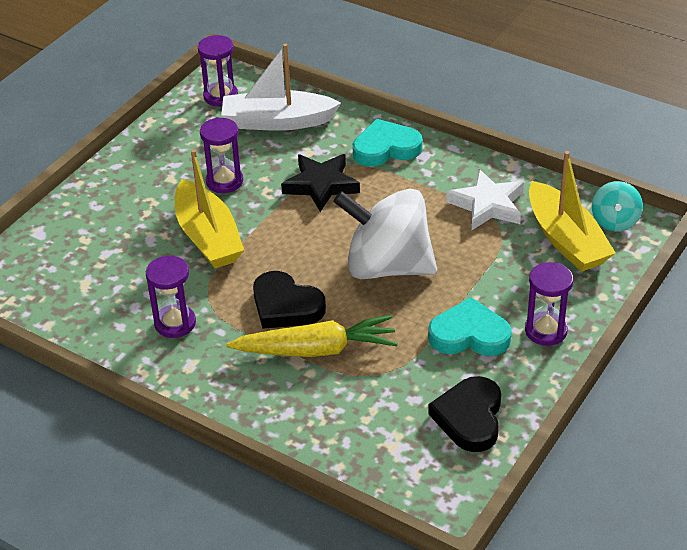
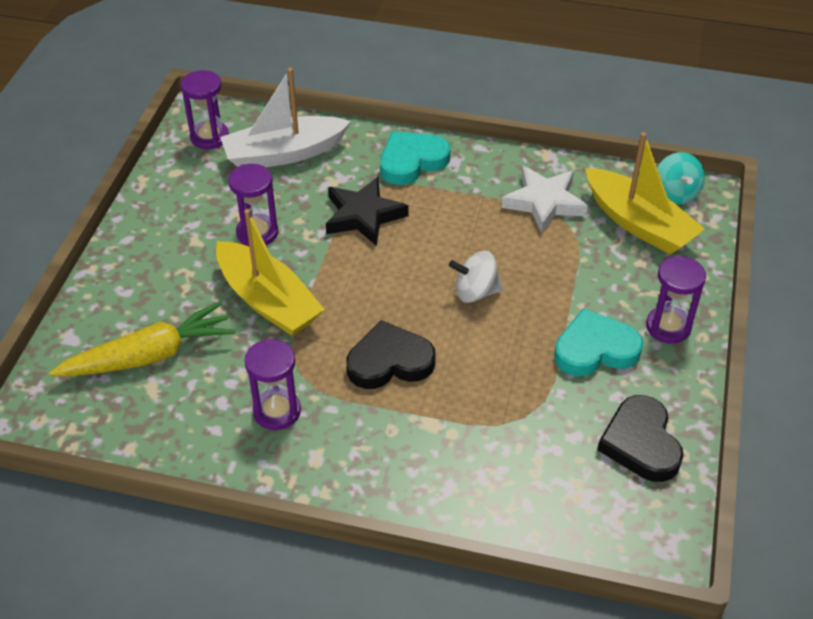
camera: 20 degrees left, 5 degrees up
(286, 306) = (389, 361): black heart -> black heart turned 150 degrees clockwise
(316, 349) = (446, 404): yellow carrot -> yellow carrot (149, 355)
(387, 266) = (475, 292): white spinning top -> white spinning top, size x0.48

